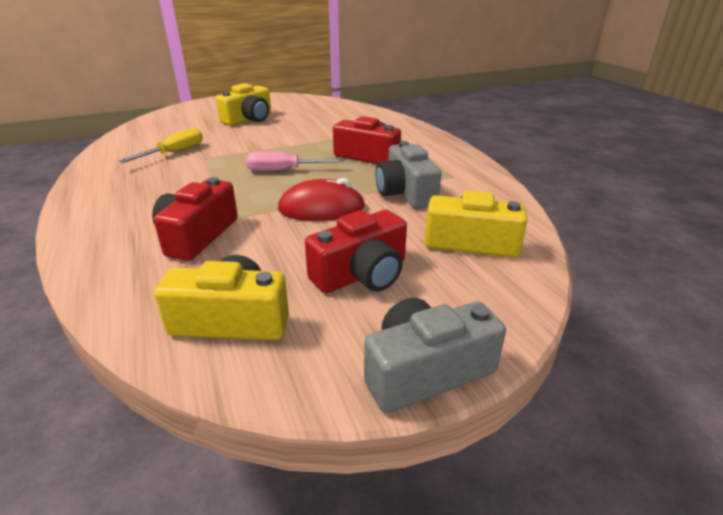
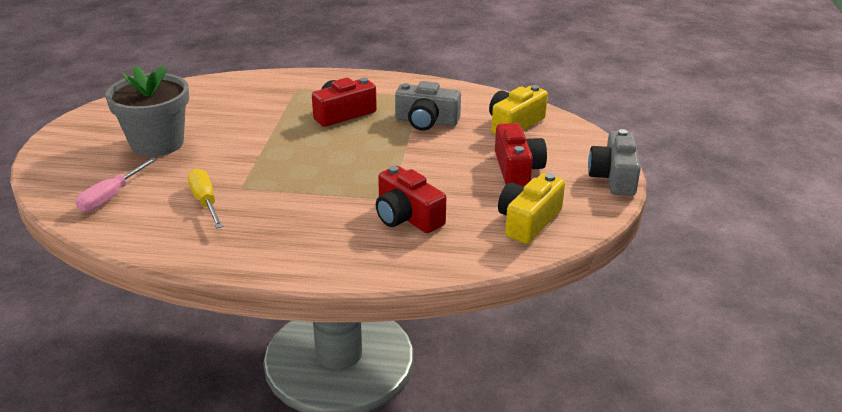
camera: 60 degrees left, 0 degrees up
(249, 119) = (157, 143): yellow camera -> grey flower pot
(283, 171) = (326, 157): pink screwdriver -> pink screwdriver (111, 196)
(321, 208) = (416, 158): red mouse -> none

